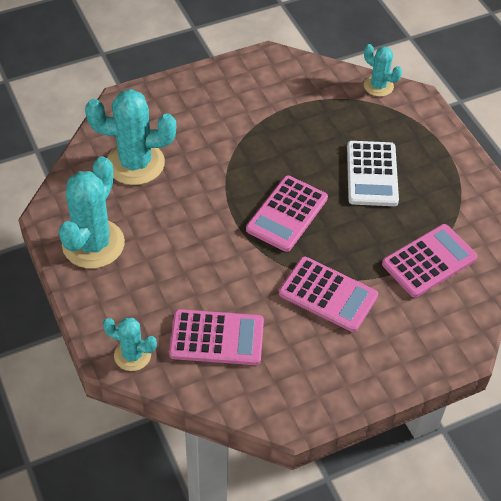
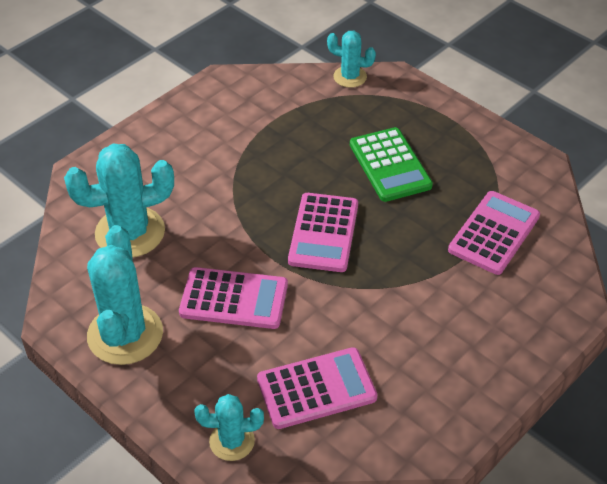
camera: 20 degrees left, 5 degrees down
(328, 295) = (410, 302): pink calculator -> pink calculator (234, 299)
(372, 174) = (390, 165): white calculator -> green calculator

